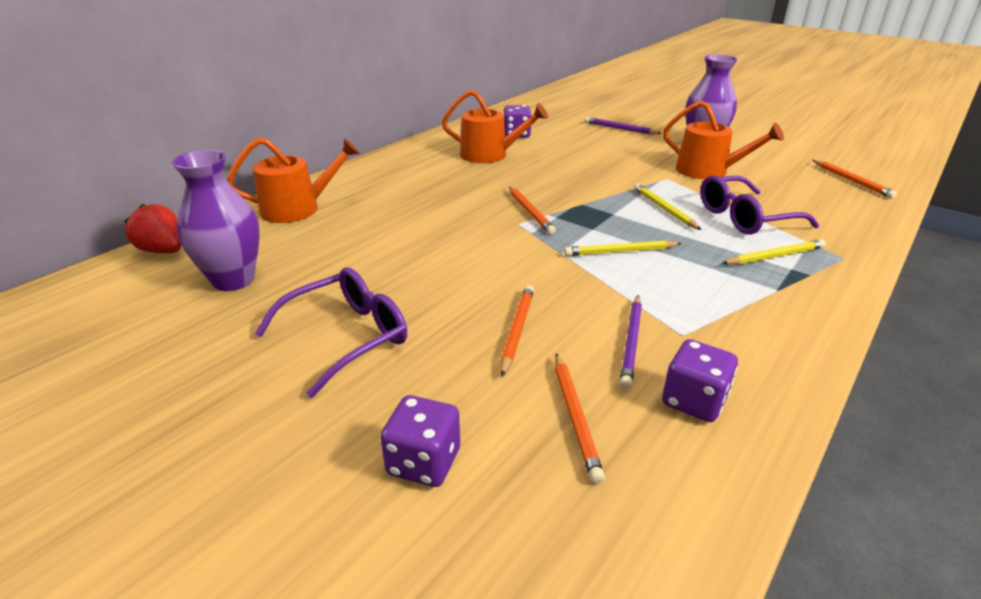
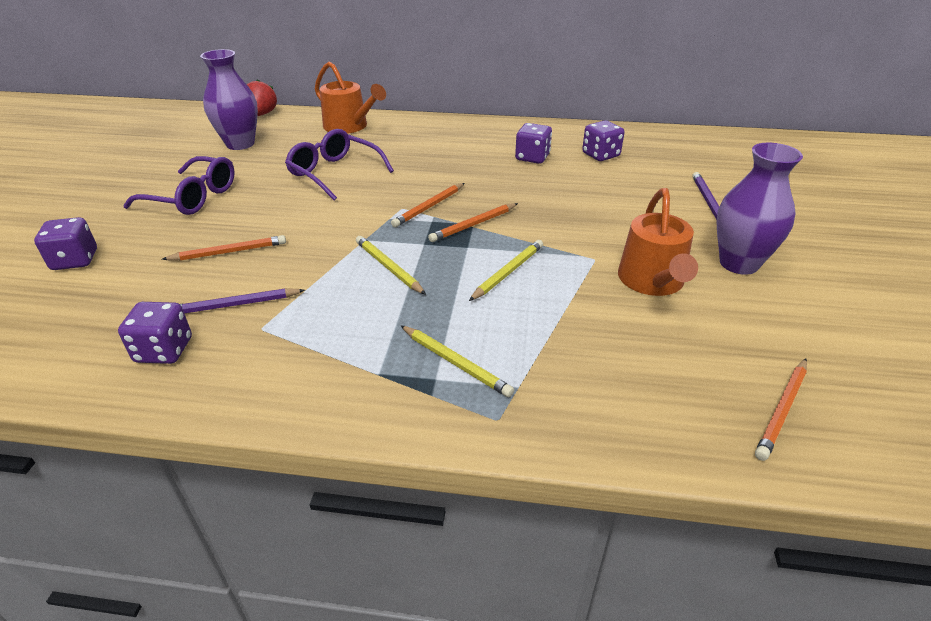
camera: 60 degrees right, 5 degrees up
(490, 155) = (532, 157): orange watering can -> purple dice
(575, 417) = (130, 301): orange pencil -> orange pencil (473, 225)
(744, 218) = (540, 328): purple glasses -> purple glasses (334, 173)

